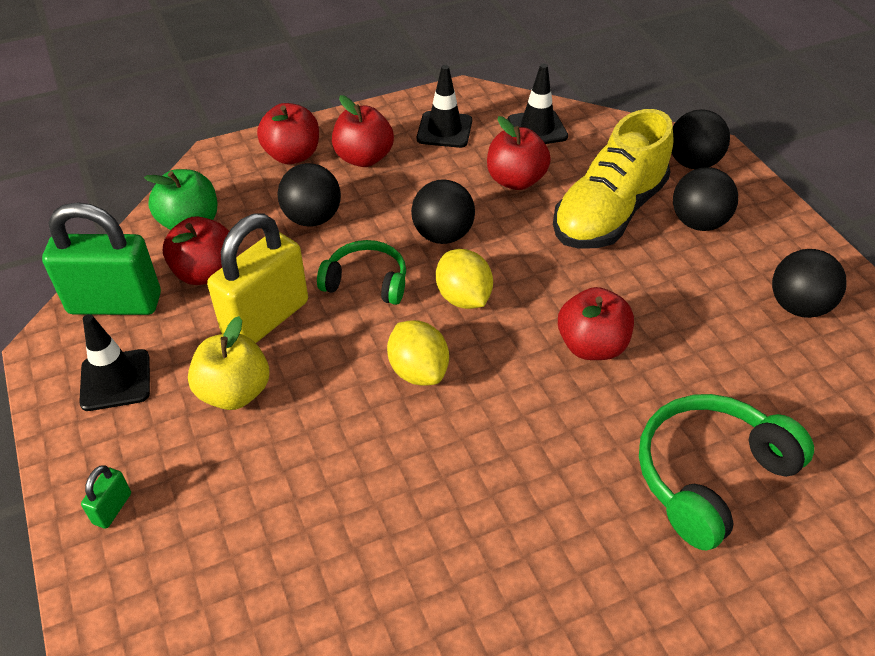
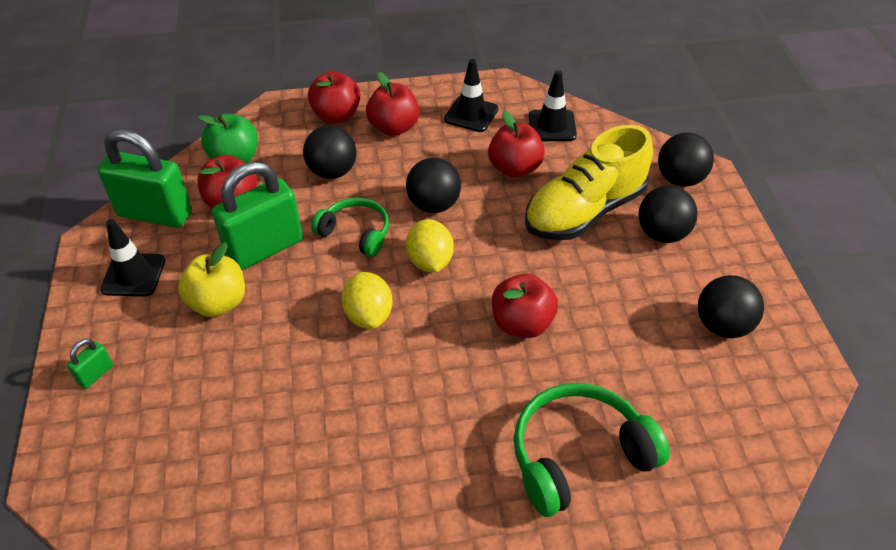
camera: 15 degrees right, 0 degrees up
(266, 319) = (265, 248): yellow padlock -> green padlock

